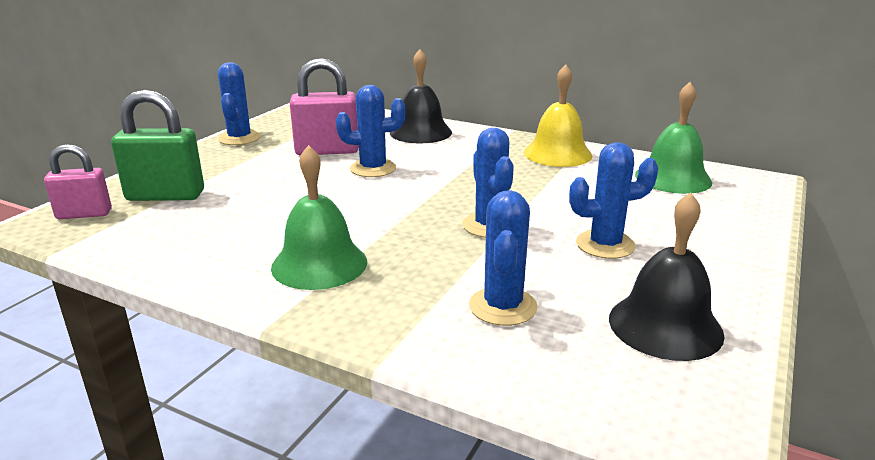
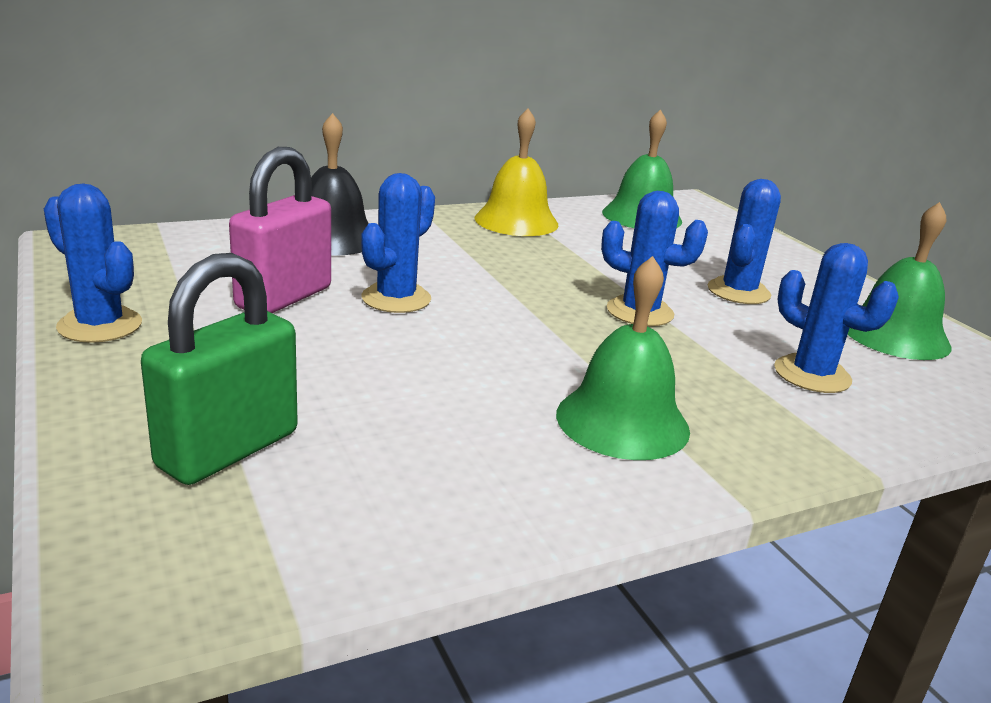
camera: 55 degrees left, 0 degrees up
(84, 214) = (172, 544): pink padlock -> none
(665, 325) = (895, 335): black bell -> green bell

